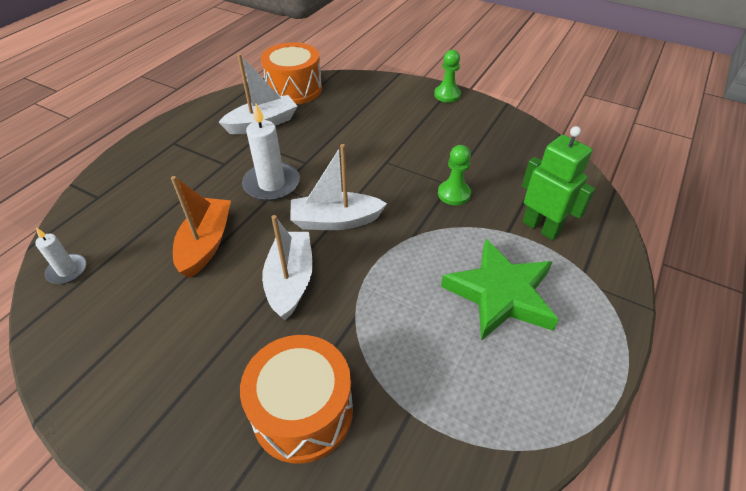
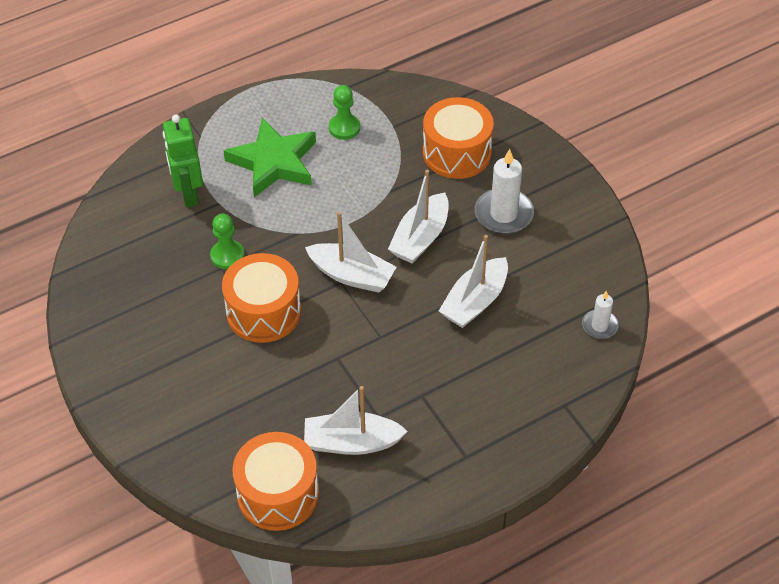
camera: 150 degrees left, 5 degrees up
(206, 244) = (475, 301): orange boat -> white boat
(272, 184) = (386, 343): white candle -> white candle (503, 214)
(387, 169) = (263, 312): none -> orange drum
(447, 95) = (105, 390): green pawn -> green pawn (344, 128)

